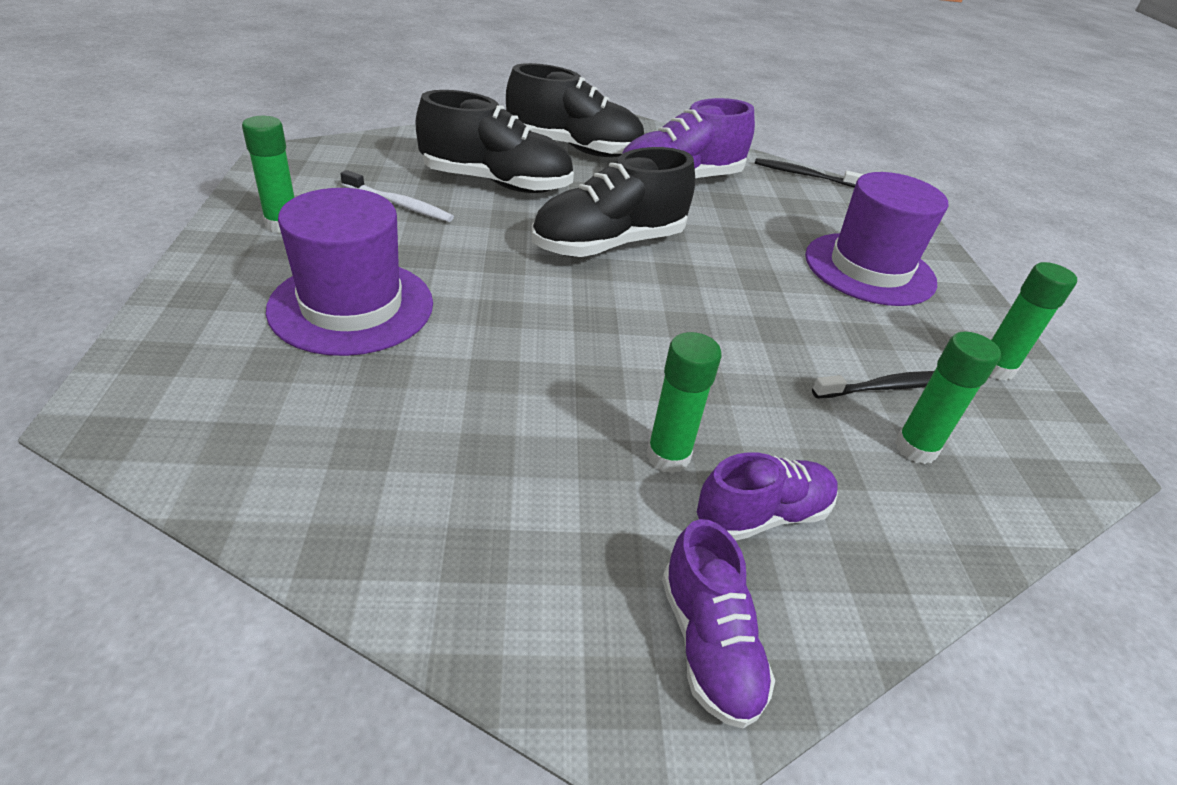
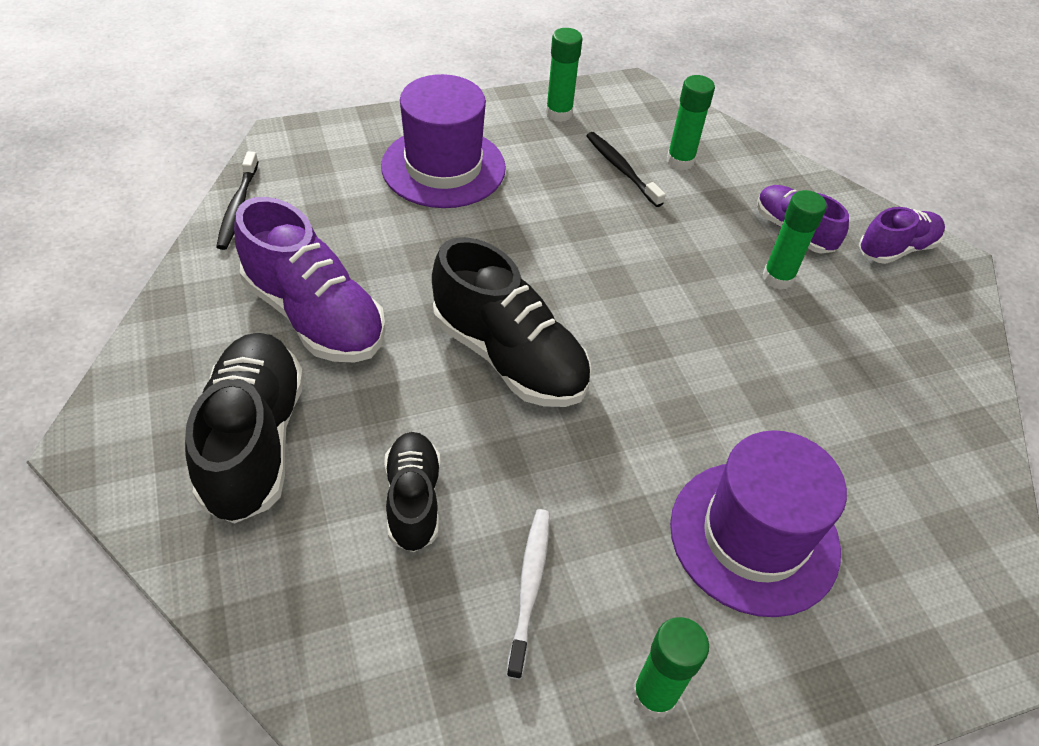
camera: 105 degrees left, 10 degrees up
(496, 183) = (413, 500): black shoe -> black shoe, size x0.59

